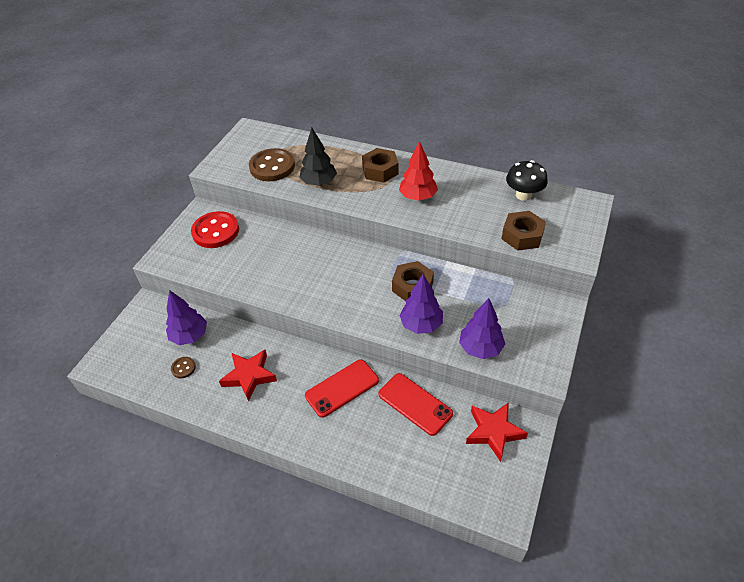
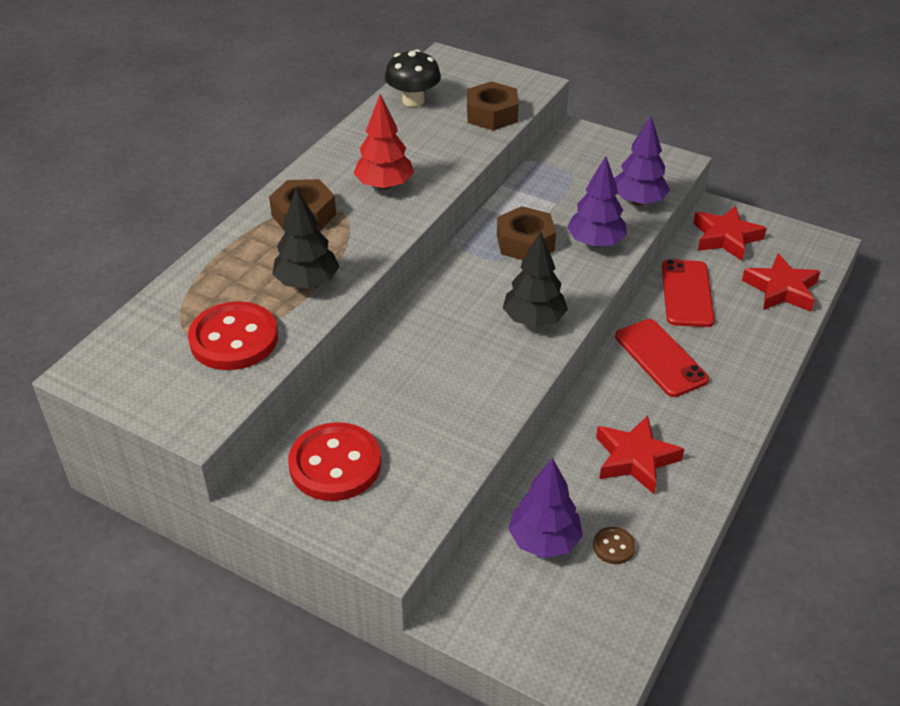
camera: 85 degrees left, 5 degrees down
(272, 167) = (234, 339): brown button -> red button
(333, 298) = (533, 320): none -> black tree
(415, 404) = (687, 293): red phone -> red phone turned 45 degrees counterclockwise
(434, 472) = (781, 289): none -> red star

